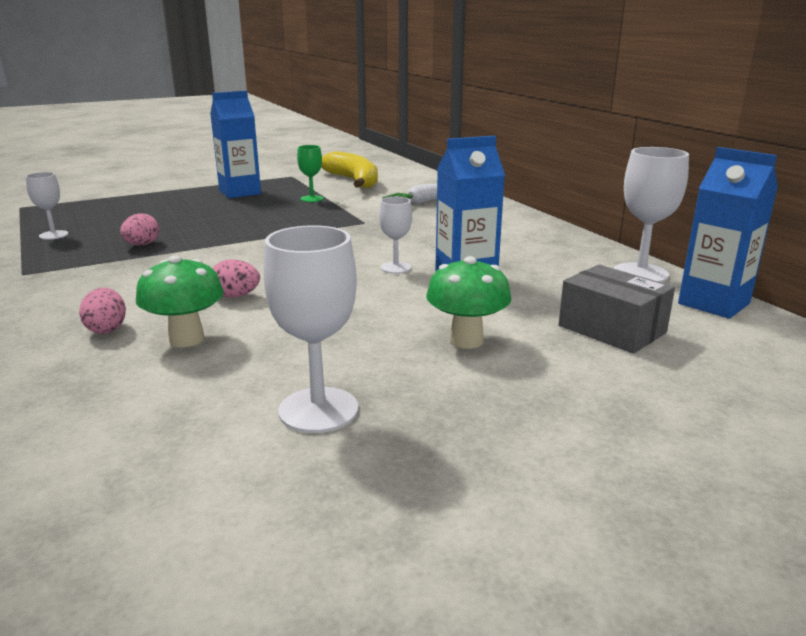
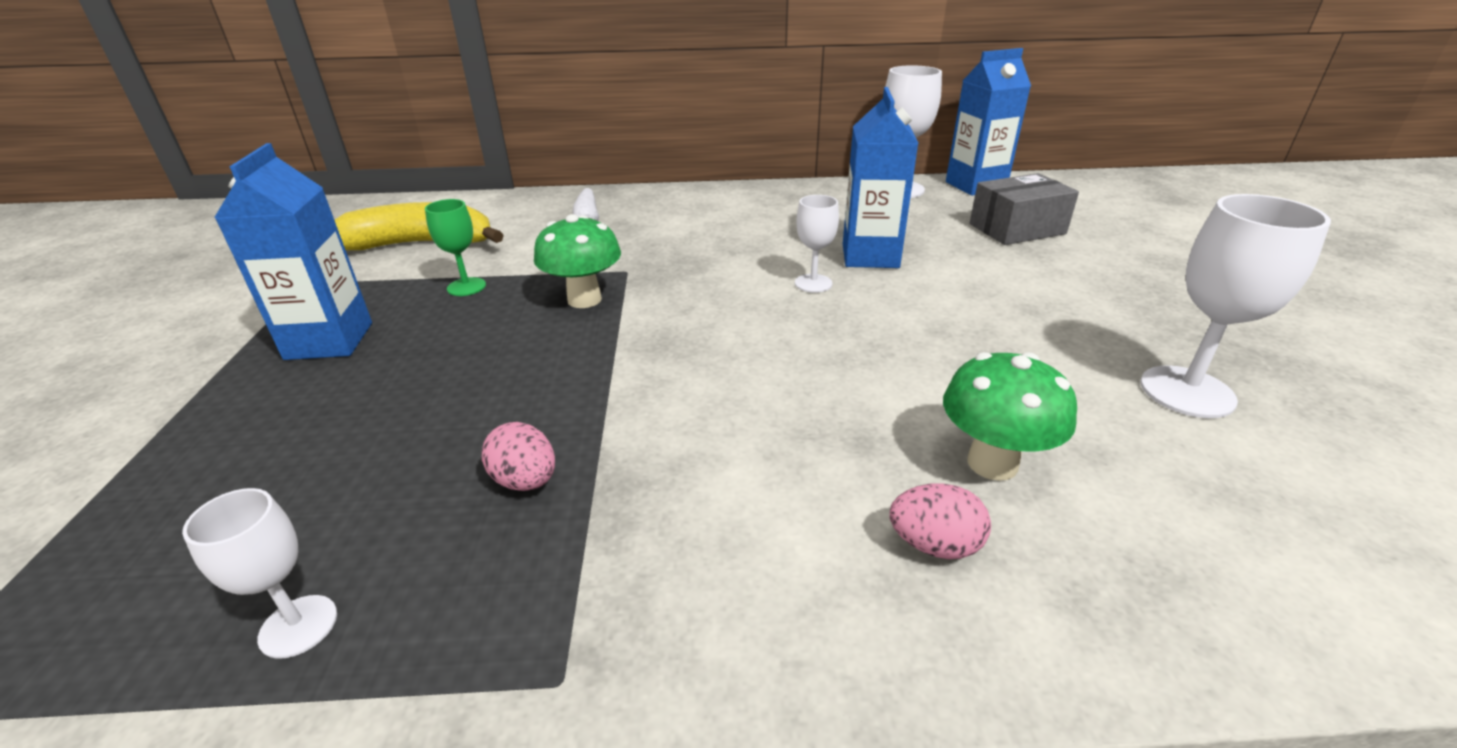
camera: 65 degrees left, 10 degrees up
(236, 296) = (849, 405): pink egg -> none
(466, 340) = (1029, 289): green mushroom -> green mushroom (584, 299)

